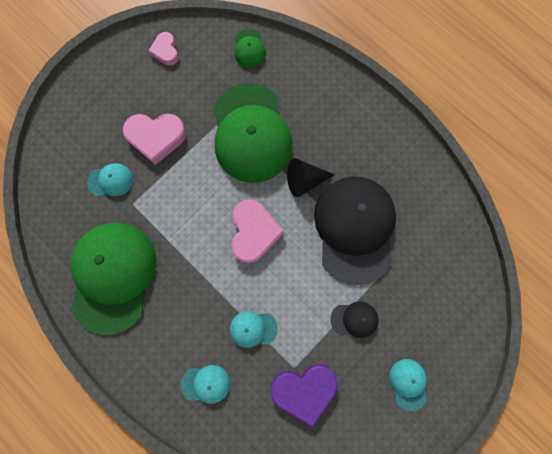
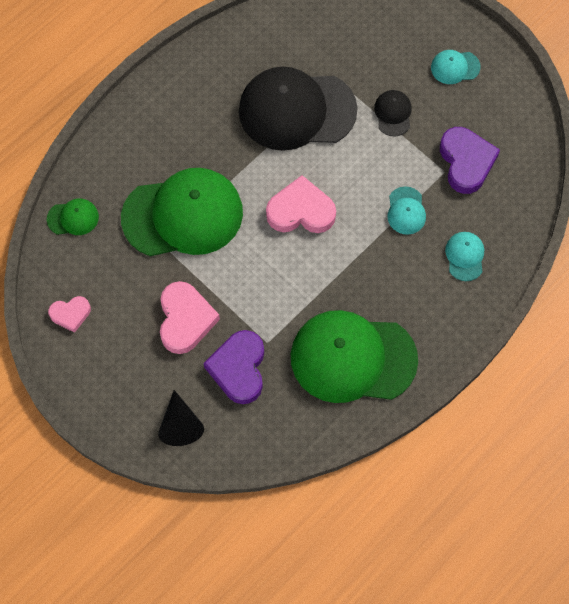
camera: 90 degrees left, 10 degrees down
(110, 181) = (238, 369): turquoise cap -> purple heart
(305, 180) = (241, 159): black cone -> black cone (180, 425)

